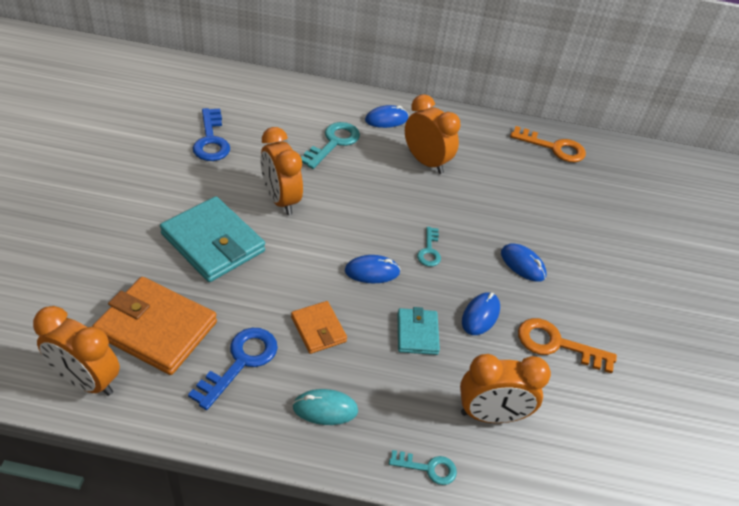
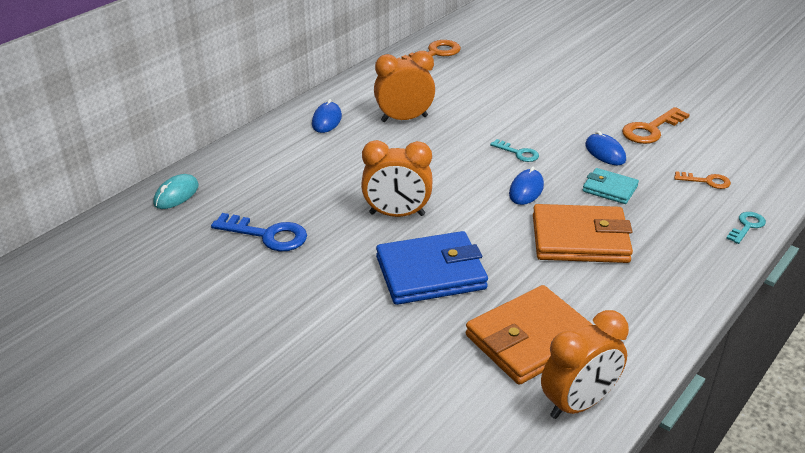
camera: 55 degrees left, 10 degrees down
(213, 243) = (431, 273): turquoise wallet -> blue wallet
(240, 362) = (598, 295): blue key -> none
(318, 329) = (580, 239): orange wallet -> orange wallet, size x1.84
(325, 409) = (671, 260): turquoise mouse -> turquoise mouse (176, 195)
(333, 143) = (336, 160): turquoise key -> none
(491, 415) = (706, 181): orange clock -> orange key
(522, 264) = (560, 115): blue mouse -> none

